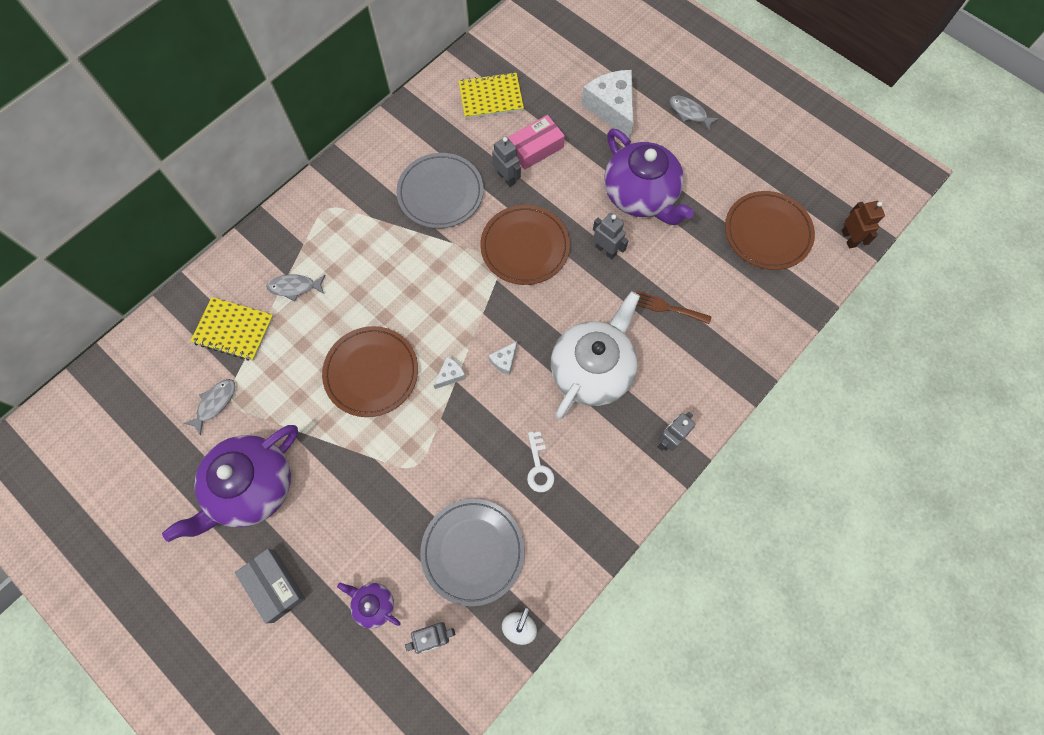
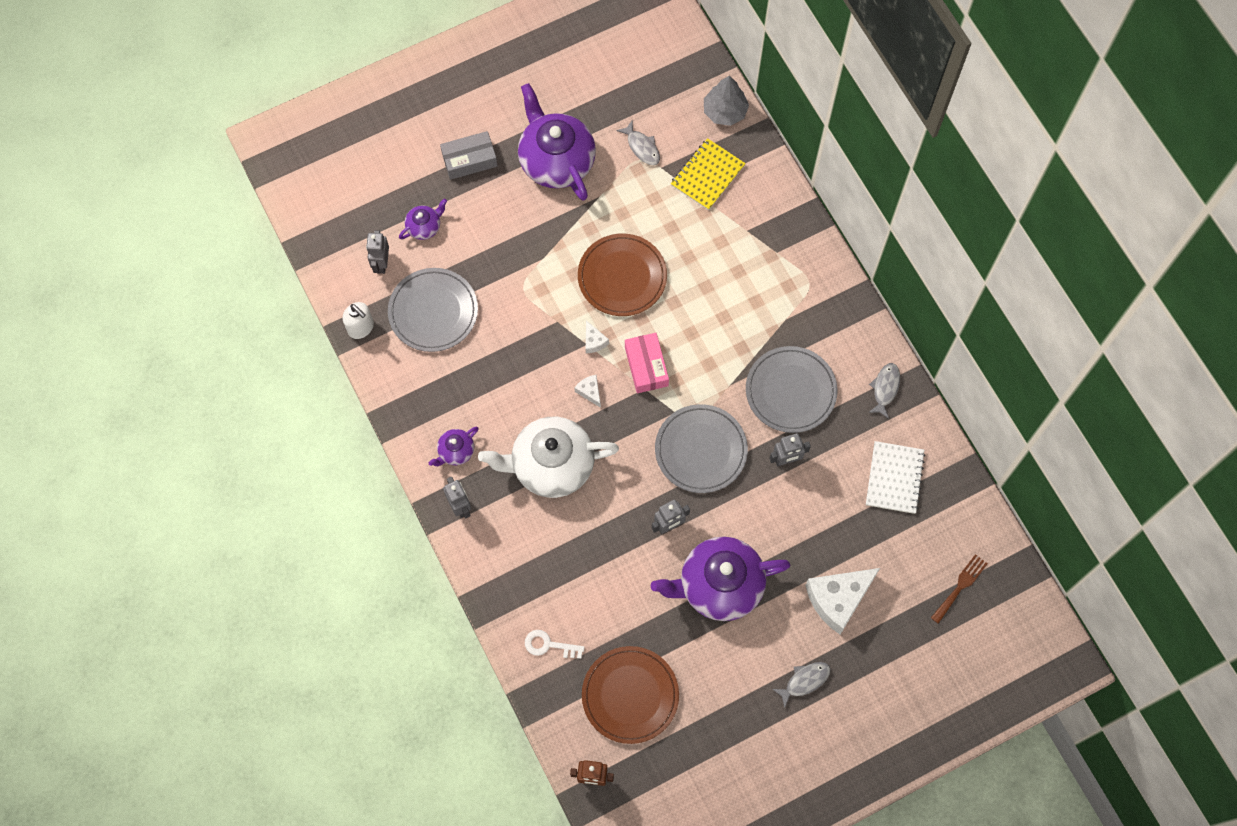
camera: 110 degrees right, 0 degrees up
(154, 336) = (725, 111): none -> grey tree
(295, 287) = (732, 234): grey fish -> grey fish (885, 388)
(491, 97) = (894, 478): yellow notebook -> white notebook
(525, 247) = (700, 450): brown plate -> grey plate
(535, 148) = (813, 501): pink box -> pink box (646, 366)
(539, 467) = (481, 387): white key -> white key (549, 645)
(592, 369) = (551, 465): white teapot -> white teapot turned 120 degrees clockwise
(611, 108) = (838, 599): white cheese -> white cheese turned 150 degrees clockwise
(616, 466) = (455, 451): none -> purple teapot
(667, 307) = (586, 558): brown fork -> brown fork (960, 586)

